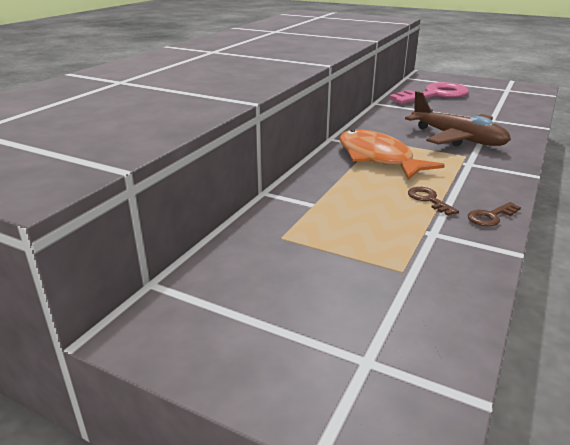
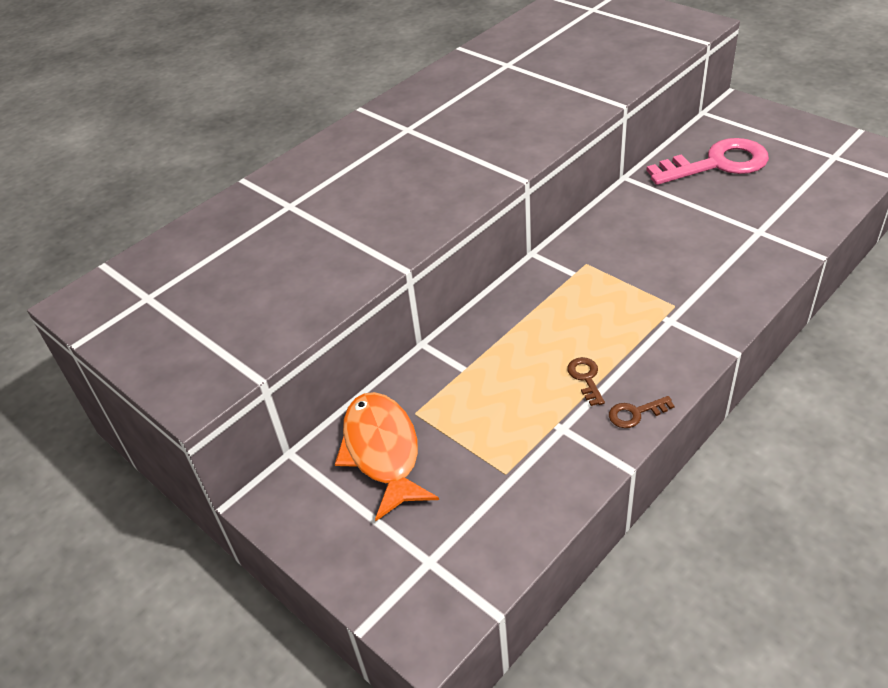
camera: 20 degrees right, 15 degrees up
(377, 158) = (568, 298): orange fish -> orange fish (382, 452)
(457, 138) = (686, 269): brown plane -> none

